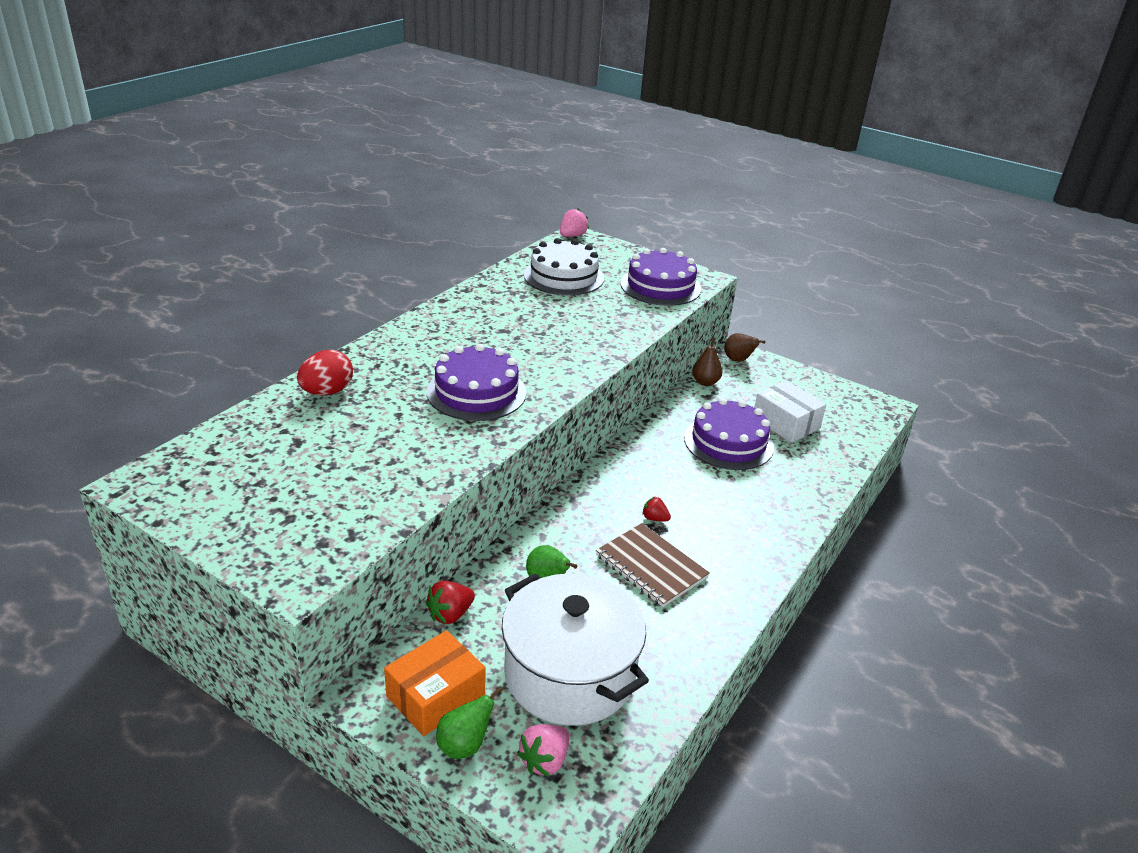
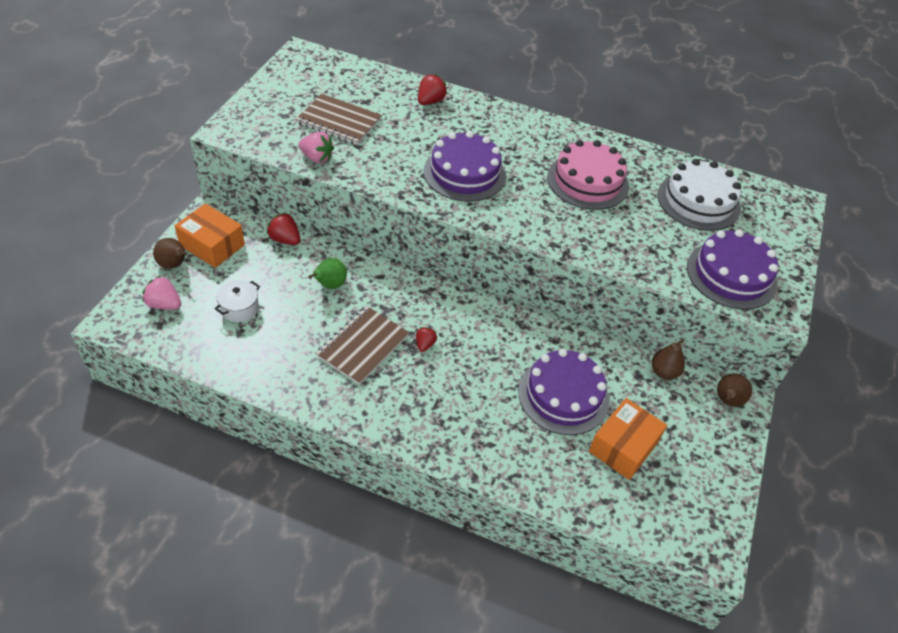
camera: 75 degrees right, 15 degrees up
(327, 392) = (430, 101): red egg -> red strawberry
(330, 470) = (339, 121): none -> brown notebook
(464, 745) = (174, 265): green pear -> brown pear
(517, 323) = (587, 181): none -> pink cake
(569, 674) = (239, 308): white pot -> white pot, size x0.40
(572, 236) = (794, 198): pink strawberry -> pink strawberry (316, 158)
(785, 423) = (623, 446): white box -> orange box

